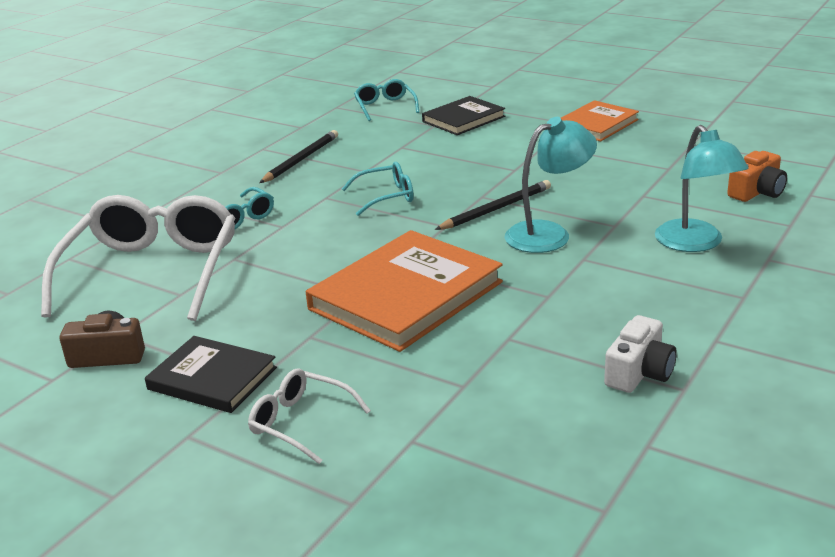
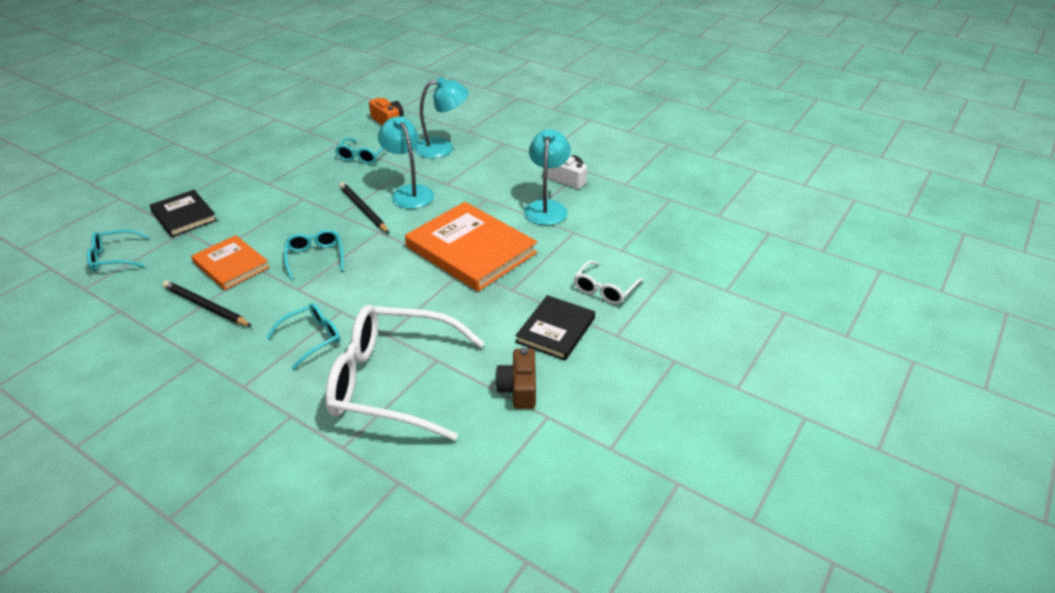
camera: 90 degrees left, 10 degrees up
(535, 354) = (547, 207): none -> turquoise lamp
(597, 124) = (246, 159): orange book -> orange book (231, 265)
(637, 188) = (362, 156): none -> turquoise glasses

